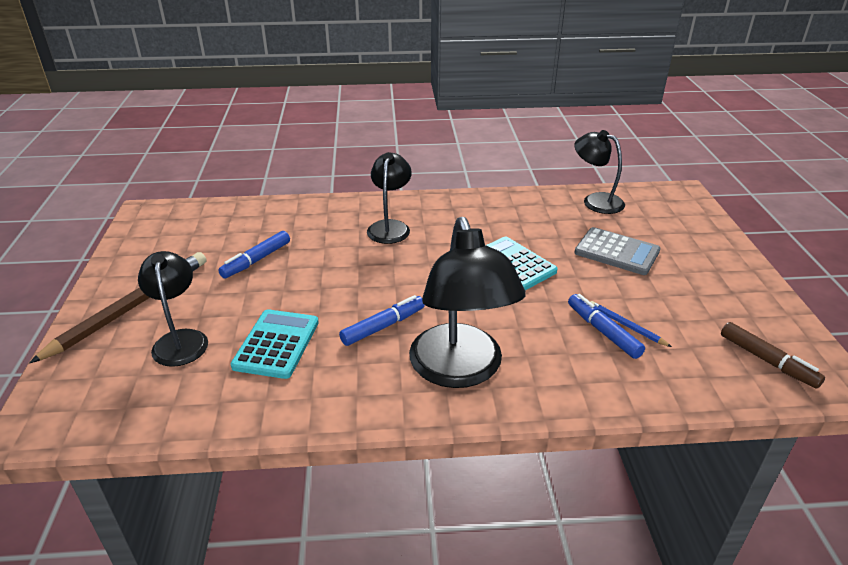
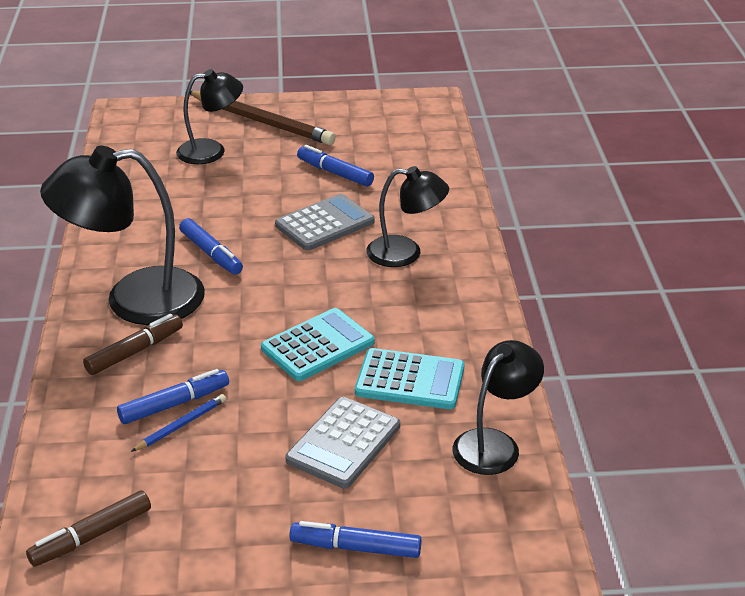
camera: 90 degrees right, 0 degrees up
(276, 344) = (196, 197): turquoise calculator -> turquoise calculator (410, 380)
(341, 264) = (324, 223): none -> grey calculator
(540, 361) = (135, 351): none -> brown marker
(707, 247) = (356, 547): none -> blue marker

